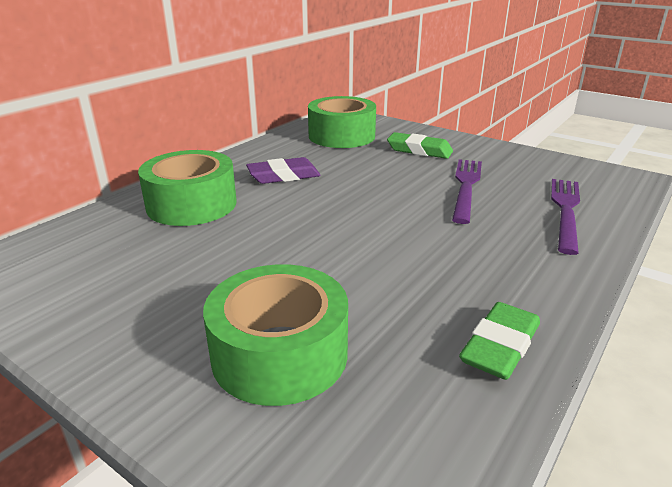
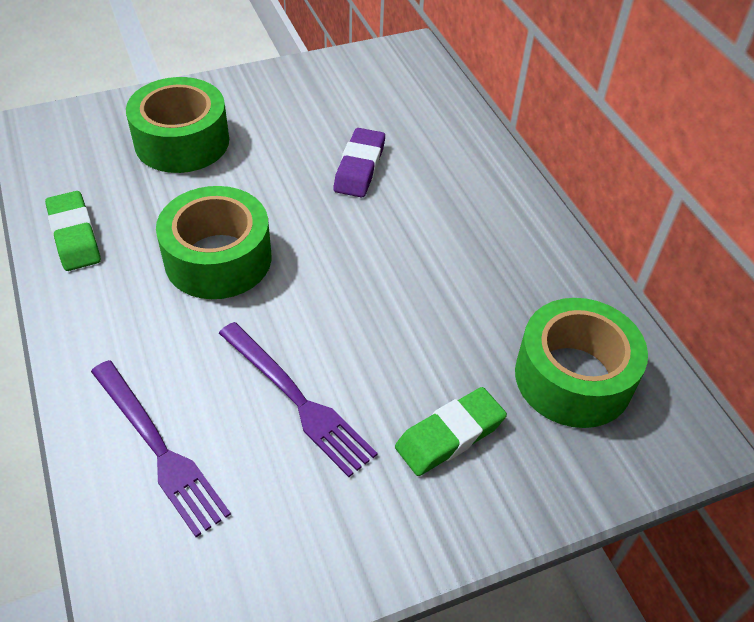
camera: 120 degrees right, 20 degrees up
(192, 204) = (438, 166): green tape -> green tape (218, 258)
(283, 176) = (461, 253): purple eraser -> purple eraser (359, 167)

